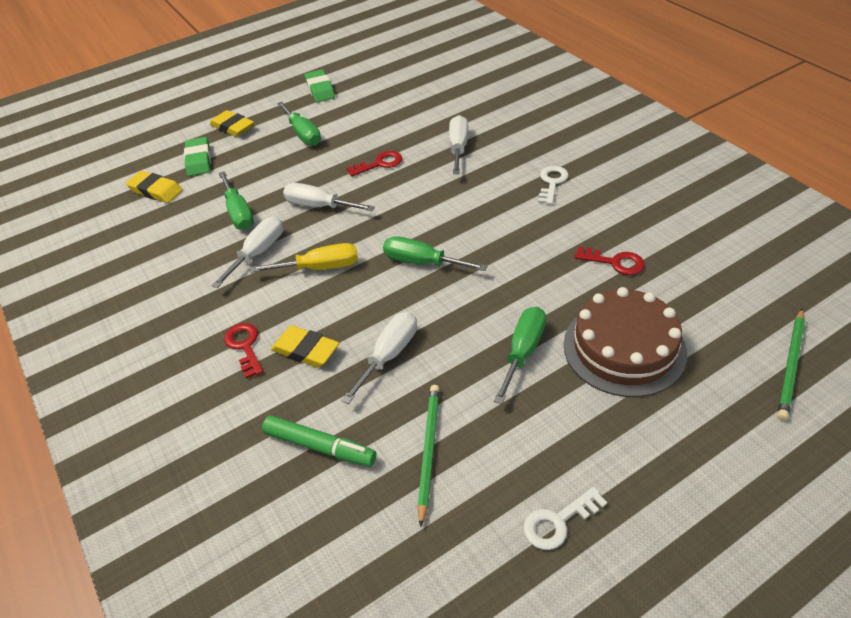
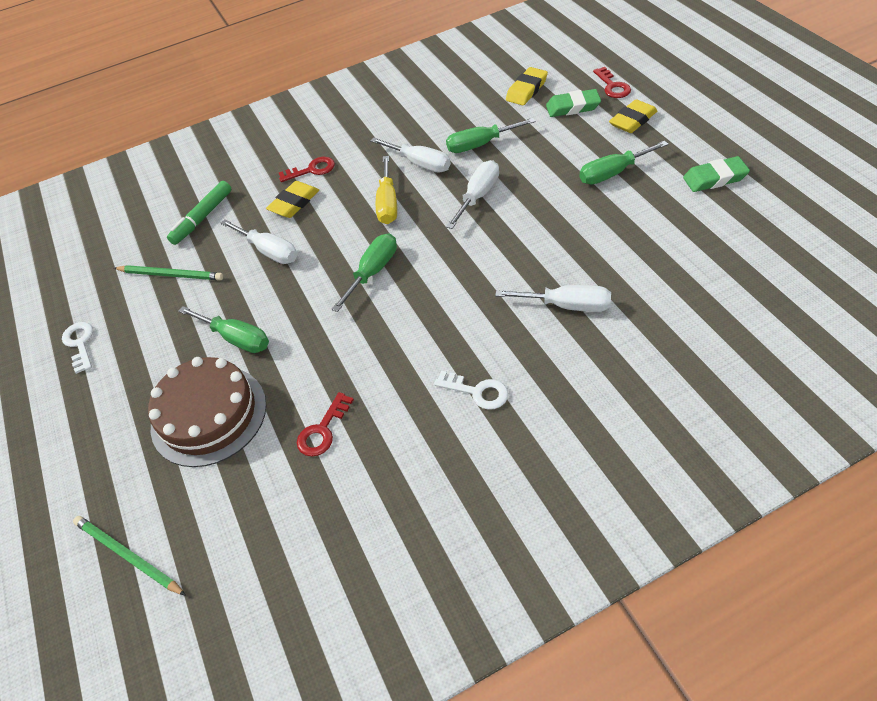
camera: 100 degrees right, 5 degrees up
(379, 164) = (544, 237): red key -> red key (612, 86)

